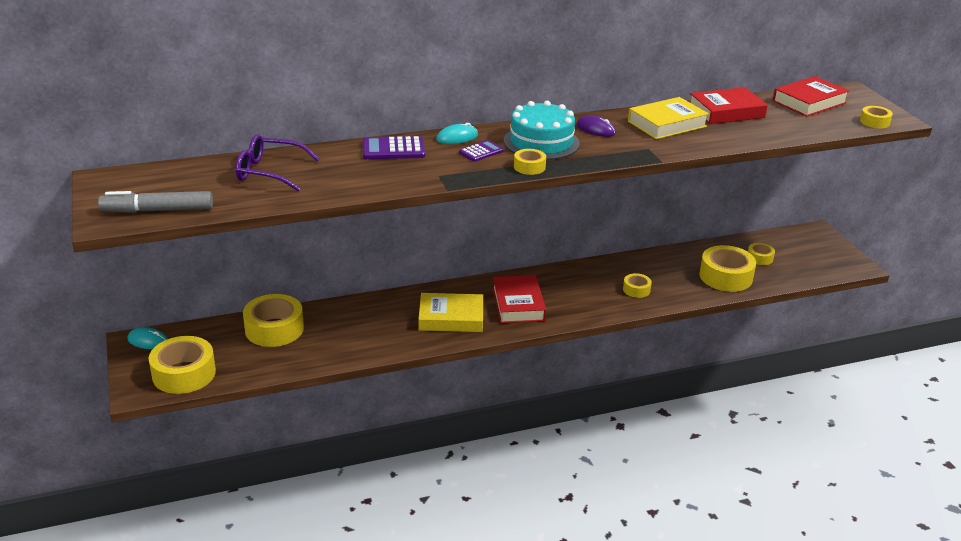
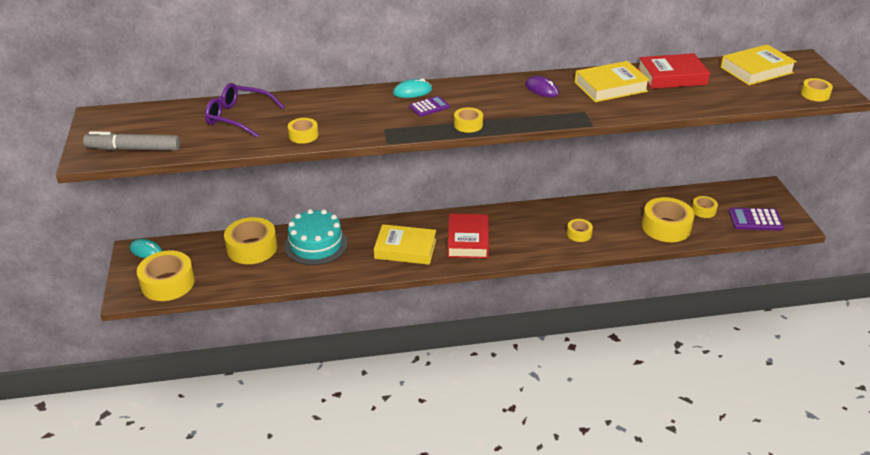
camera: 10 degrees right, 5 degrees up
(351, 186) = (303, 135): none -> yellow tape
(393, 149) = (352, 100): purple calculator -> purple calculator (755, 220)
(541, 142) = (487, 100): turquoise cake -> turquoise cake (316, 244)
(809, 102) = (756, 70): red book -> yellow book

